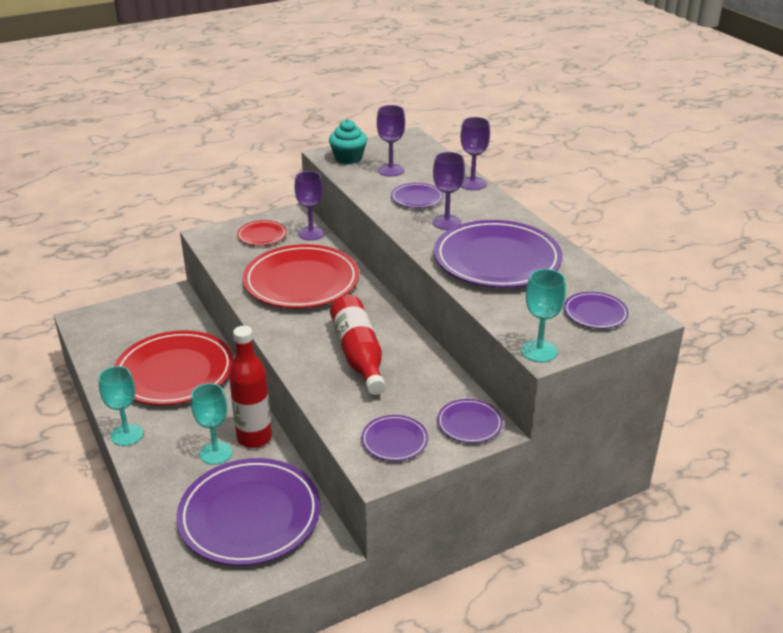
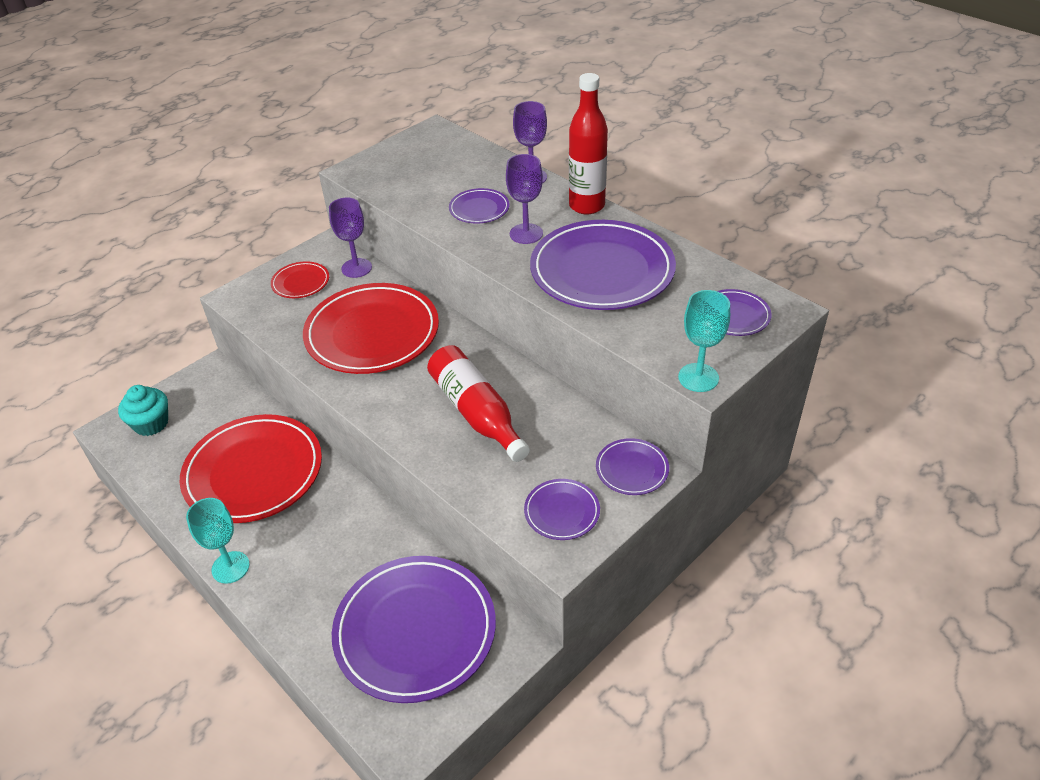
camera: 15 degrees left, 10 degrees up
(216, 453) = (344, 563): turquoise goblet -> none
(254, 438) = (380, 532): red bottle -> red bottle (586, 206)
(348, 158) = (377, 171): turquoise cupcake -> turquoise cupcake (151, 423)
(390, 170) = (433, 178): purple goblet -> none

